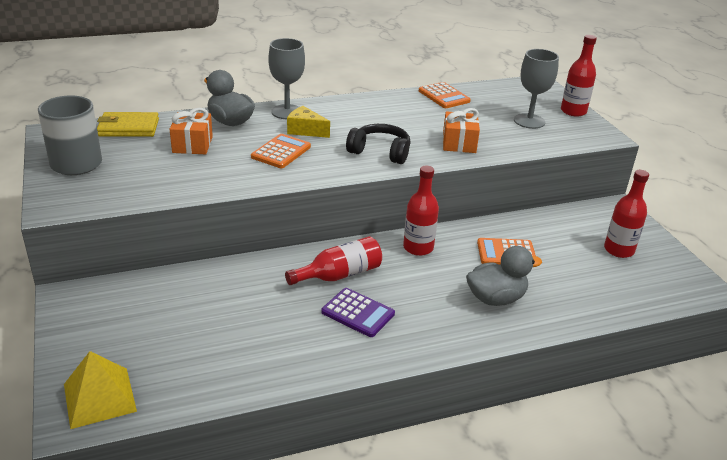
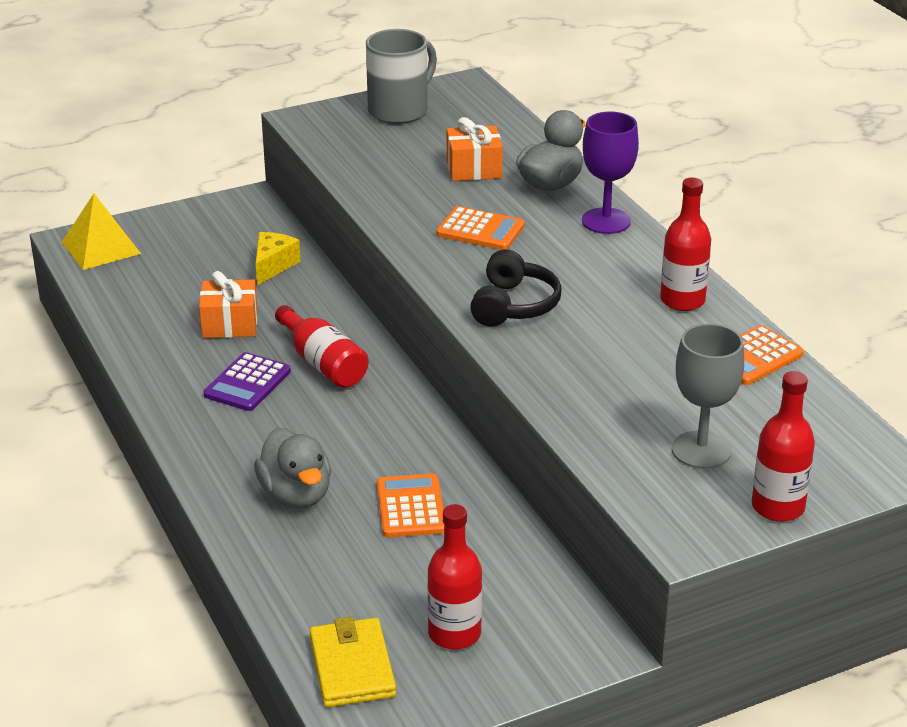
camera: 85 degrees right, 0 degrees up
(128, 128) = (499, 123): yellow wallet -> yellow wallet (352, 667)
(287, 112) = (606, 221): grey goblet -> purple goblet
(305, 130) = (553, 241): yellow cheese -> yellow cheese (273, 265)
(418, 248) = (402, 423): red bottle -> red bottle (682, 300)
(459, 143) = (576, 375): orange gift -> orange gift (230, 324)

